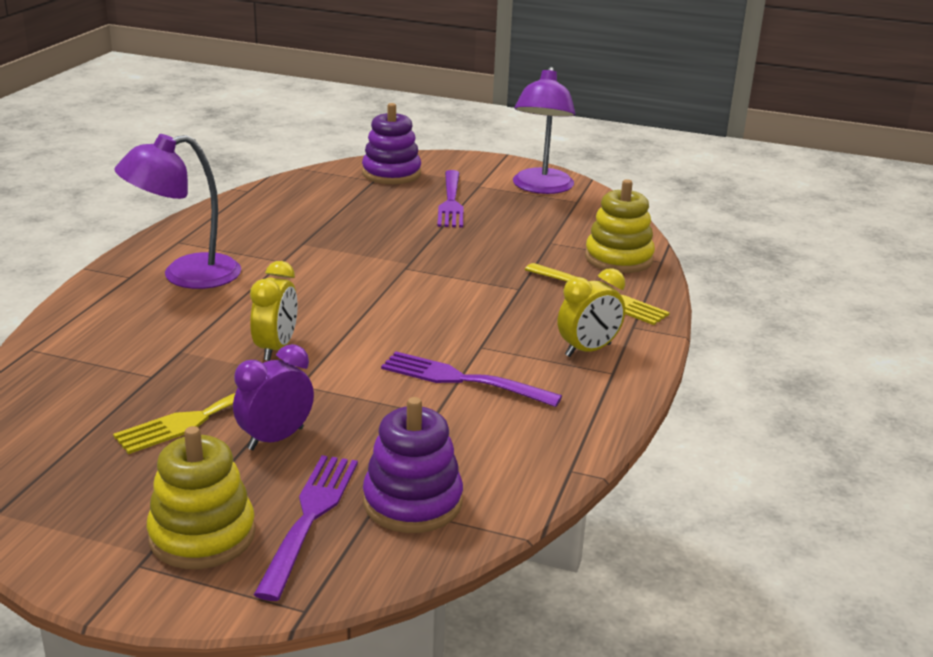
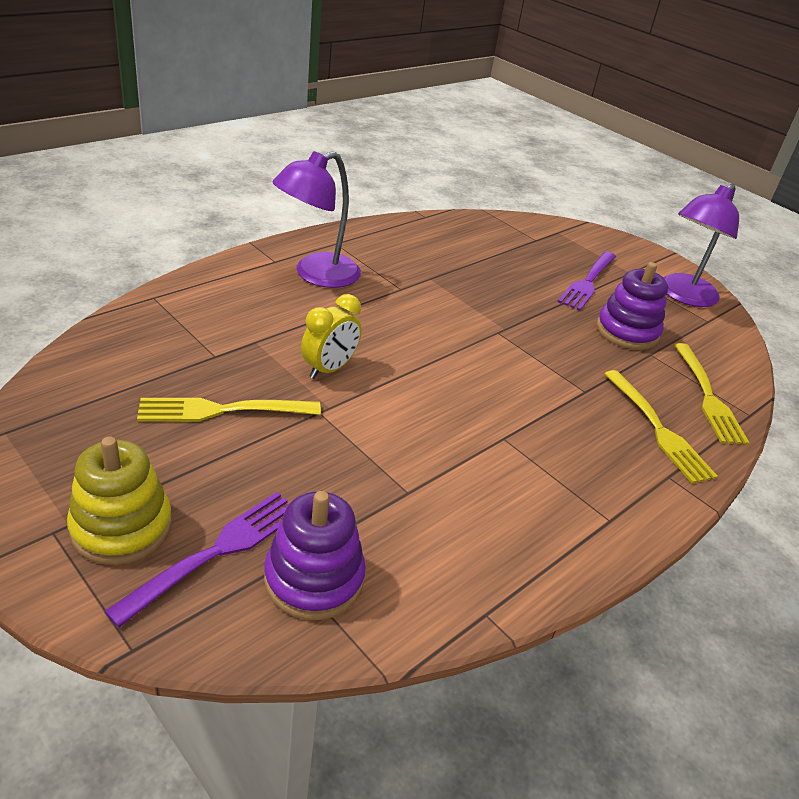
camera: 25 degrees right, 10 degrees up
(186, 275) = (316, 275): purple lamp -> purple lamp turned 45 degrees counterclockwise
(275, 438) = (256, 457): purple clock -> none
(391, 173) = (556, 238): purple stacking toy -> purple stacking toy (627, 331)
(464, 380) = (461, 467): purple fork -> none
(588, 350) = (603, 484): yellow clock -> none
(618, 258) = (707, 396): yellow stacking toy -> yellow fork

